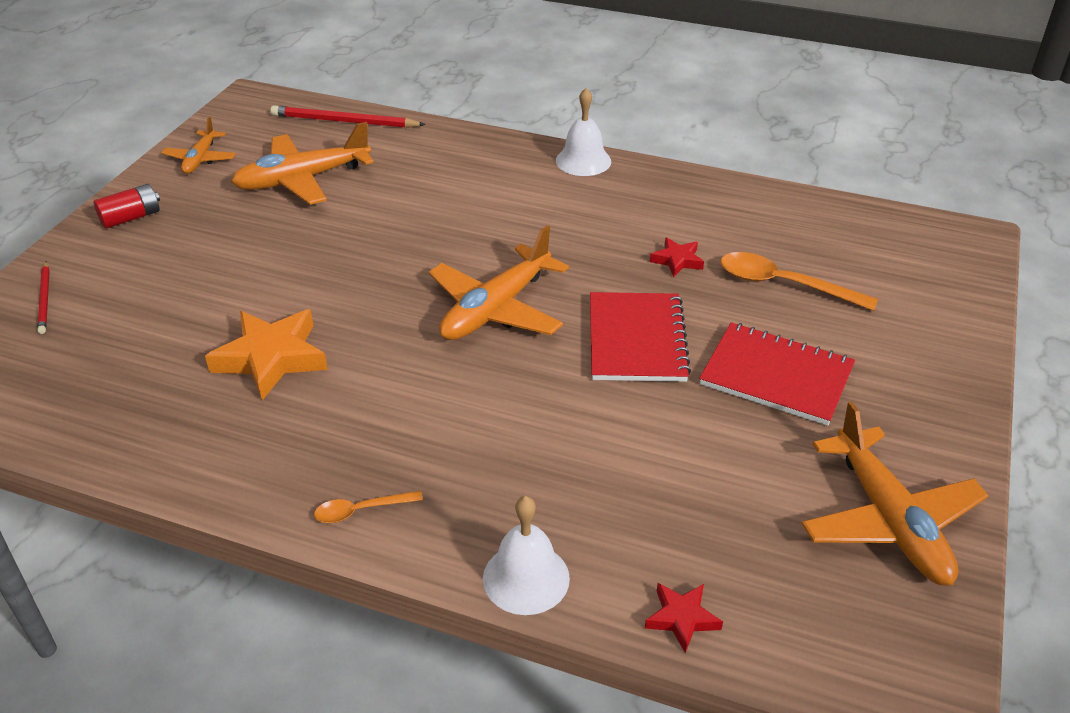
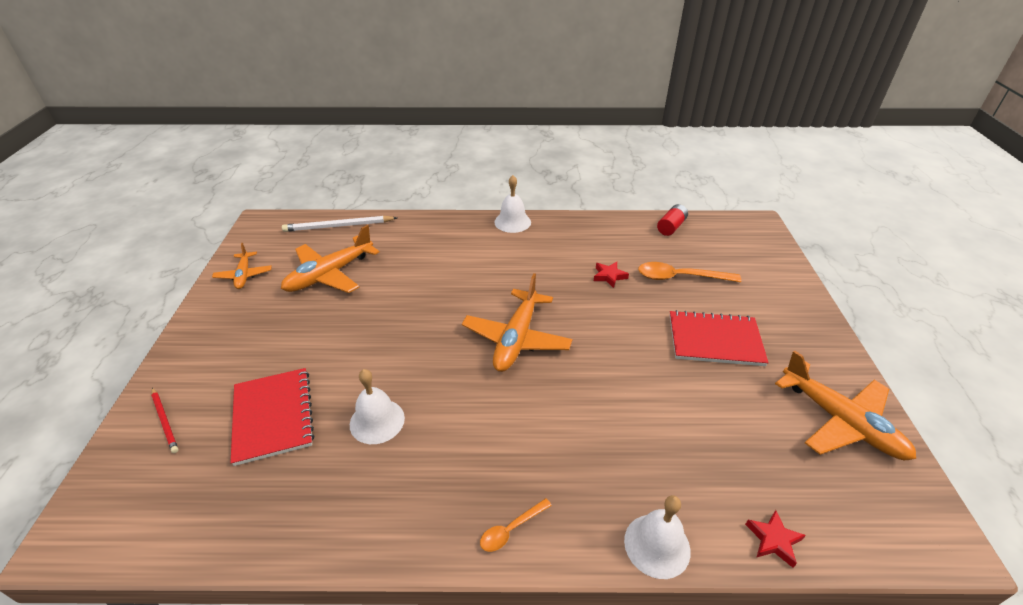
camera: 20 degrees left, 0 degrees up
(131, 218) = (209, 333): red battery -> red battery (671, 227)
(271, 358) = (377, 421): orange star -> white bell
(344, 121) = (338, 226): red pencil -> white pencil
(636, 339) = (618, 337): red notebook -> red notebook (273, 416)

